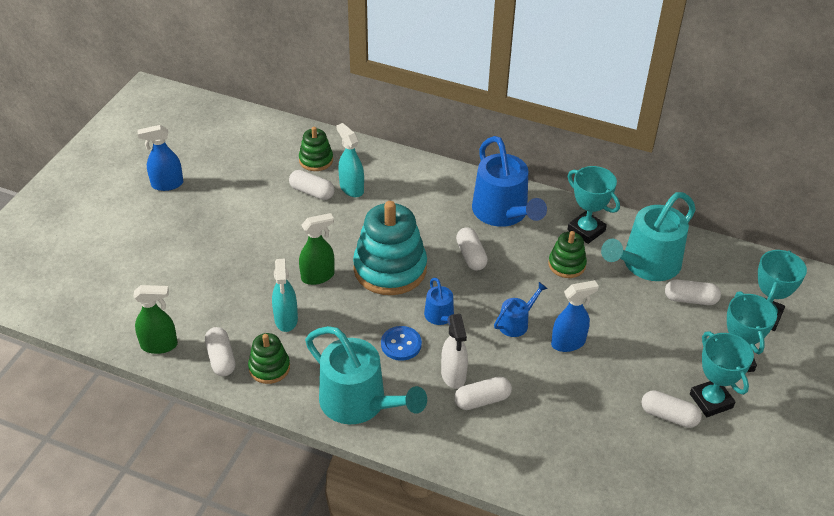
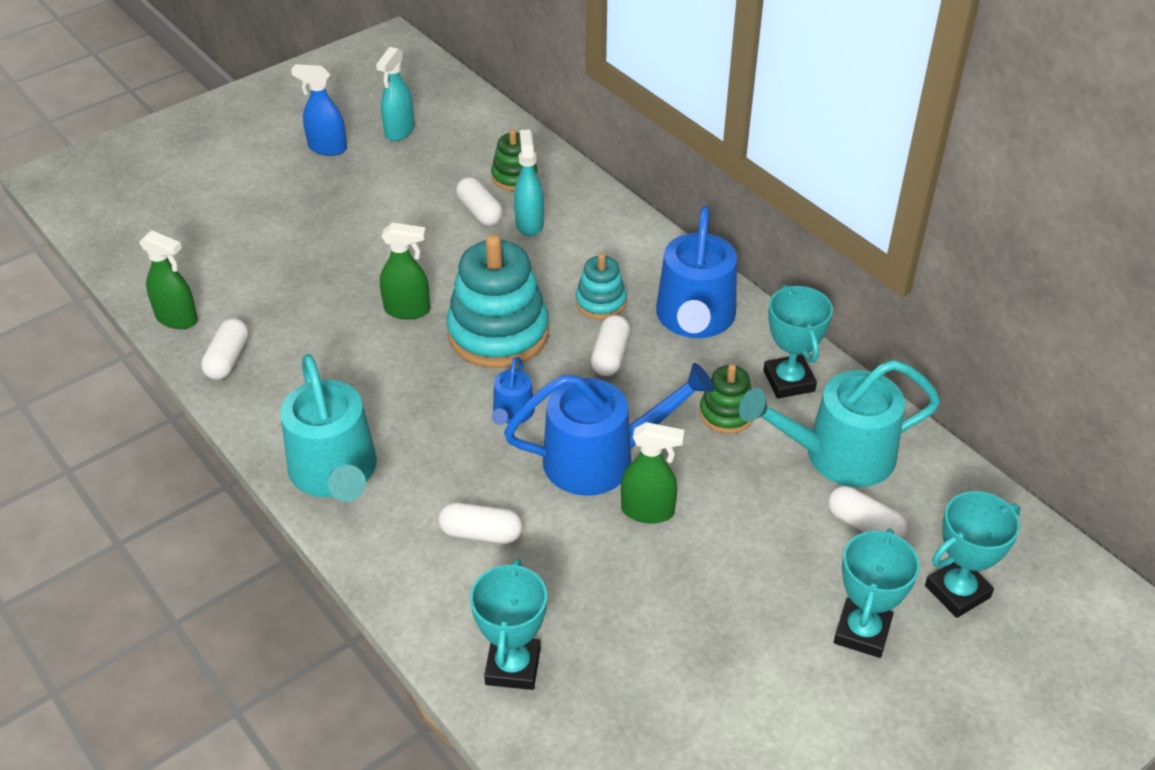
camera: 30 degrees right, 0 degrees up
(269, 367) = (270, 391): green stacking toy -> none
(286, 320) = (332, 345): turquoise spray bottle -> turquoise spray bottle (399, 131)
(401, 344) = (438, 426): blue button -> none
(438, 224) = (601, 302): none -> turquoise stacking toy
(453, 375) = (470, 489): white spray bottle -> none
(516, 323) = (600, 459): blue watering can -> blue watering can, size x2.05
(568, 343) = (648, 511): blue spray bottle -> green spray bottle
(669, 416) = (708, 661): white capsule -> none
(711, 401) = (784, 669): turquoise trophy -> turquoise trophy (513, 666)

